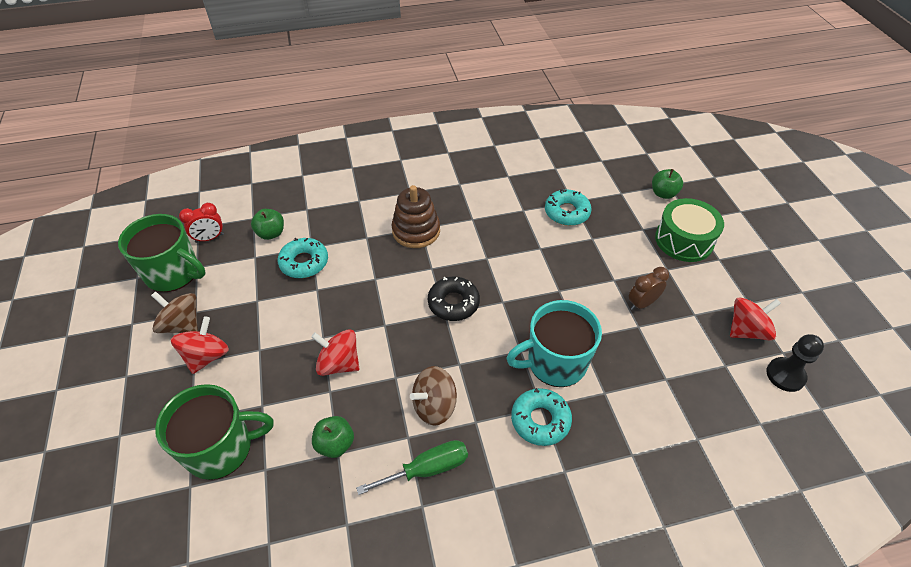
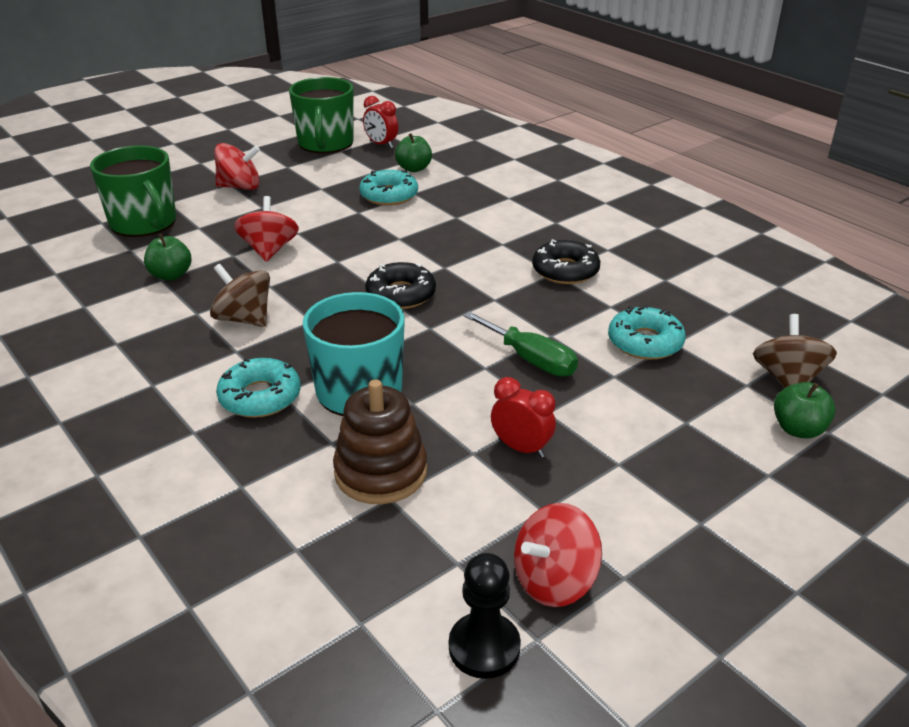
camera: 65 degrees right, 15 degrees down
(182, 325) = (268, 166): brown spinning top -> brown spinning top (787, 379)
(416, 231) = (495, 242): brown stacking toy -> brown stacking toy (381, 472)
(427, 469) = (161, 335): green screwdriver -> green screwdriver (530, 359)
(473, 212) = (565, 270): none -> black donut
(642, 303) = (521, 448): brown clock -> red clock
(684, 240) = (706, 471): green drum -> none
(746, 330) = (554, 581): red spinning top -> red spinning top turned 105 degrees clockwise

